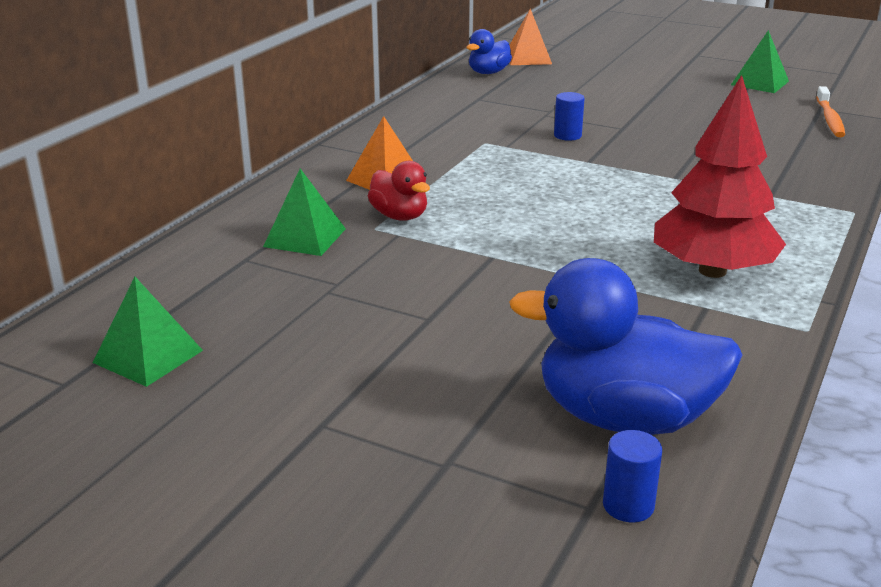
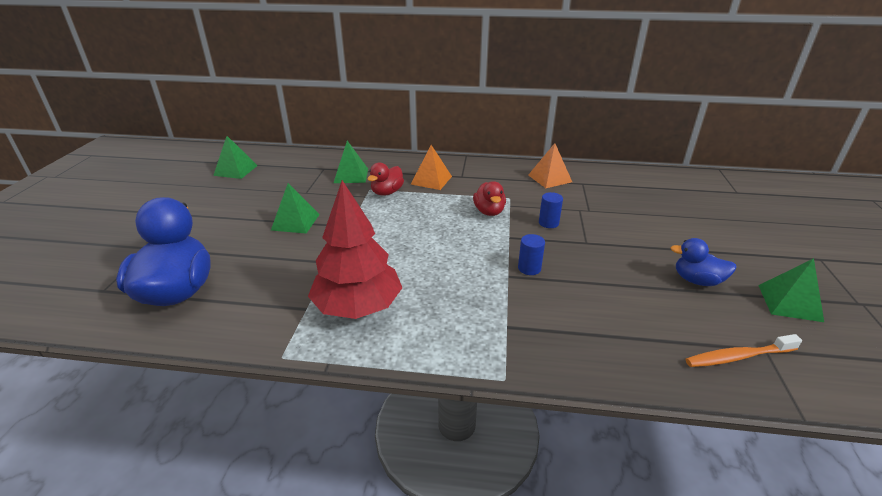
camera: 70 degrees right, 5 degrees up
(447, 300) = (295, 222): none -> green pyramid
(488, 72) = (636, 178): blue duck -> blue duck (697, 281)
(516, 160) = (489, 212): none -> red duck
(528, 58) = (687, 186): orange pyramid -> orange pyramid (549, 178)
(628, 505) = (100, 301): blue cylinder -> blue cylinder (529, 268)

